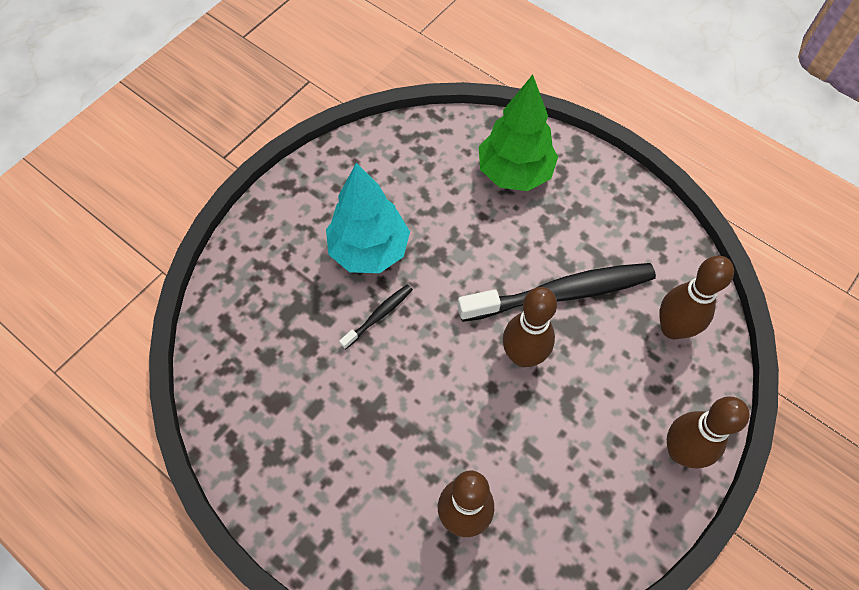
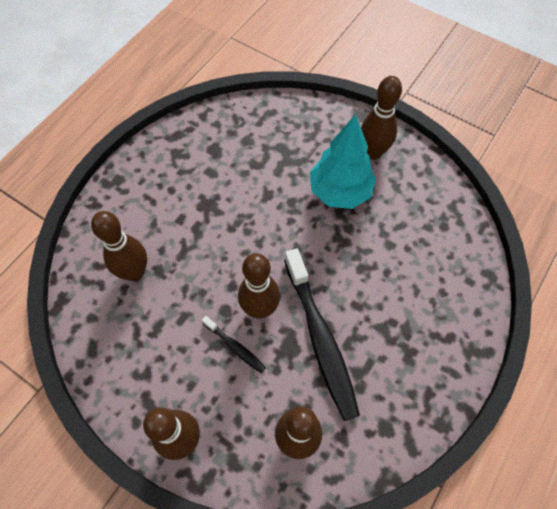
camera: 85 degrees right, 0 degrees up
(316, 206) = (372, 152): none -> brown bowling pin
(379, 315) = (284, 204): black toothbrush -> black toothbrush (235, 347)
(514, 173) = (437, 296): green tree -> none

